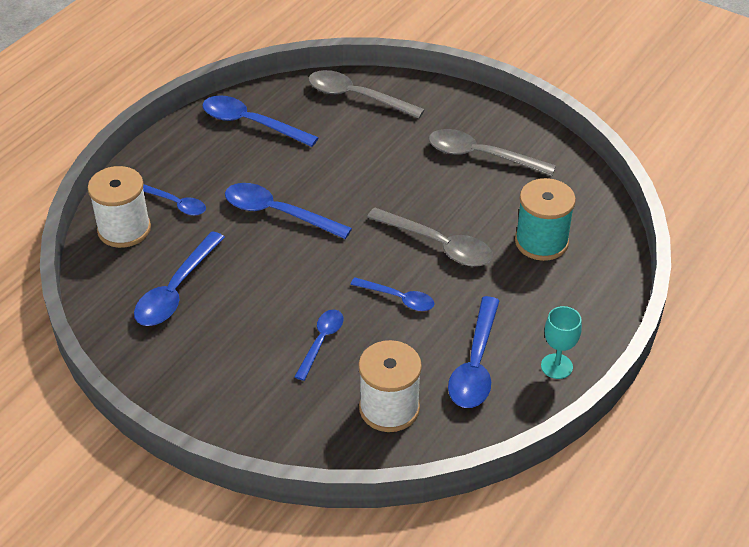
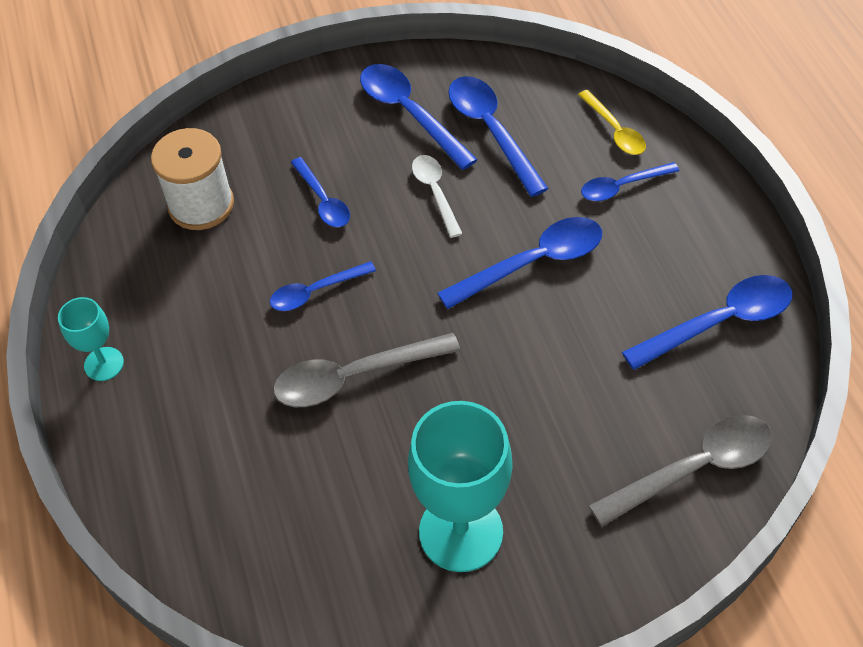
camera: 130 degrees right, 10 degrees up
(124, 229) = (615, 131): white spool -> yellow spoon
(260, 288) = (435, 192): none -> white spoon
(475, 365) = (176, 299): blue spoon -> blue spoon (409, 113)
(480, 155) = (461, 532): grey spoon -> turquoise goblet
(541, 242) = (263, 483): turquoise spool -> none

